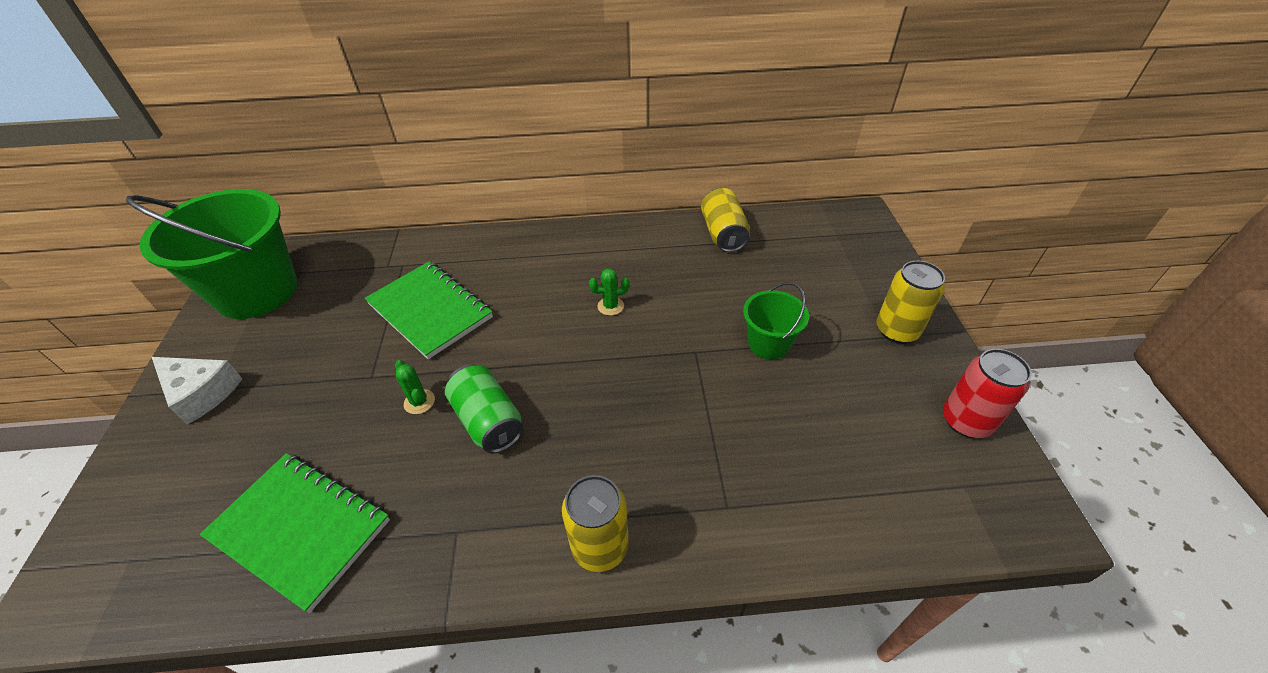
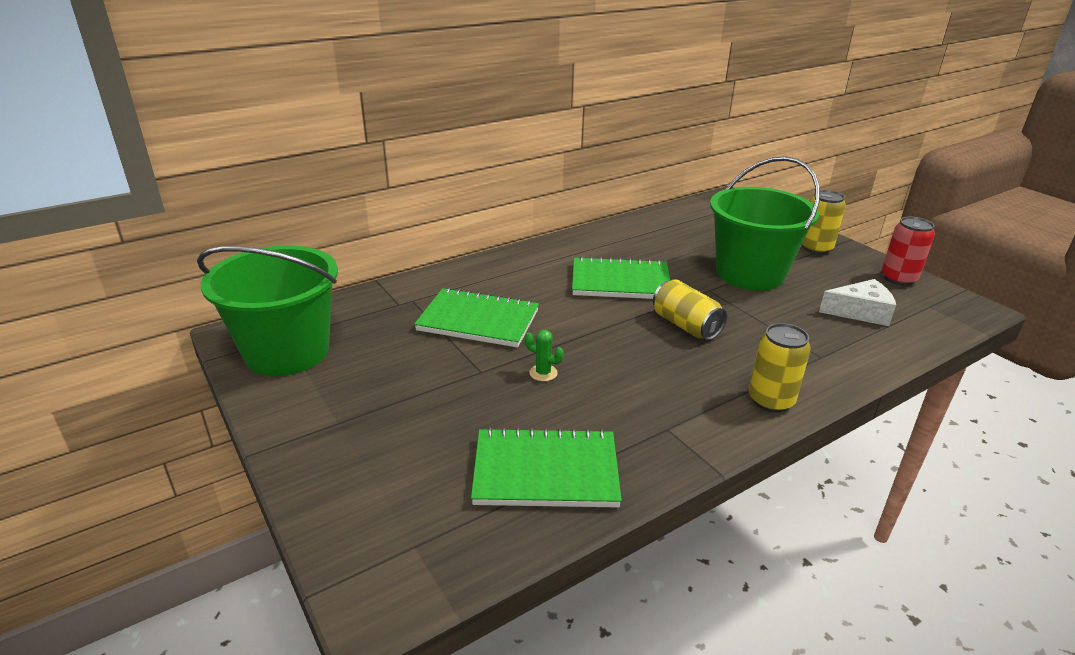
camera: 30 degrees left, 15 degrees down
(201, 393) = (328, 429): white cheese -> white cheese (860, 312)
(488, 421) = (612, 366): green can -> none
(610, 306) = (620, 282): green cactus -> green notebook
(723, 234) = (650, 225): yellow can -> yellow can (686, 325)
(768, 343) = (750, 274): green bucket -> green bucket, size x2.06

